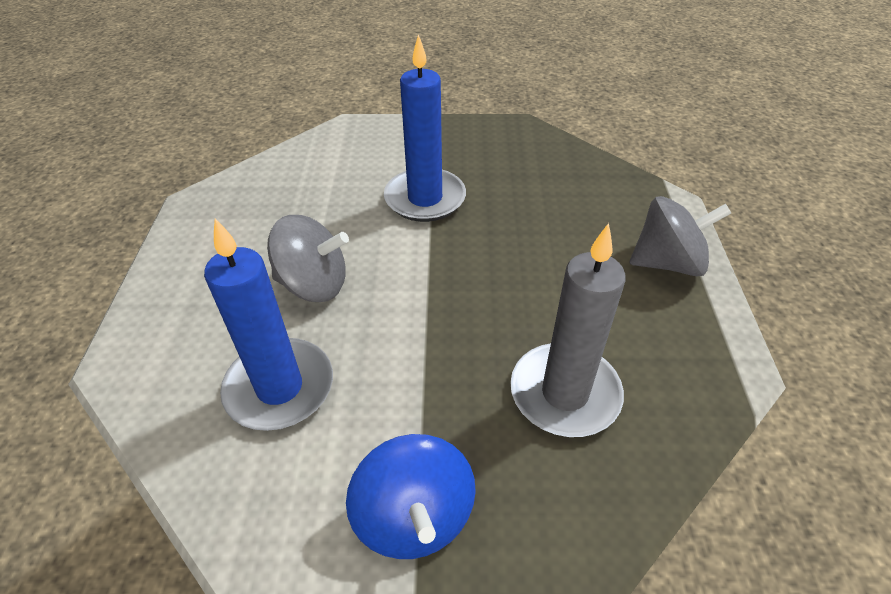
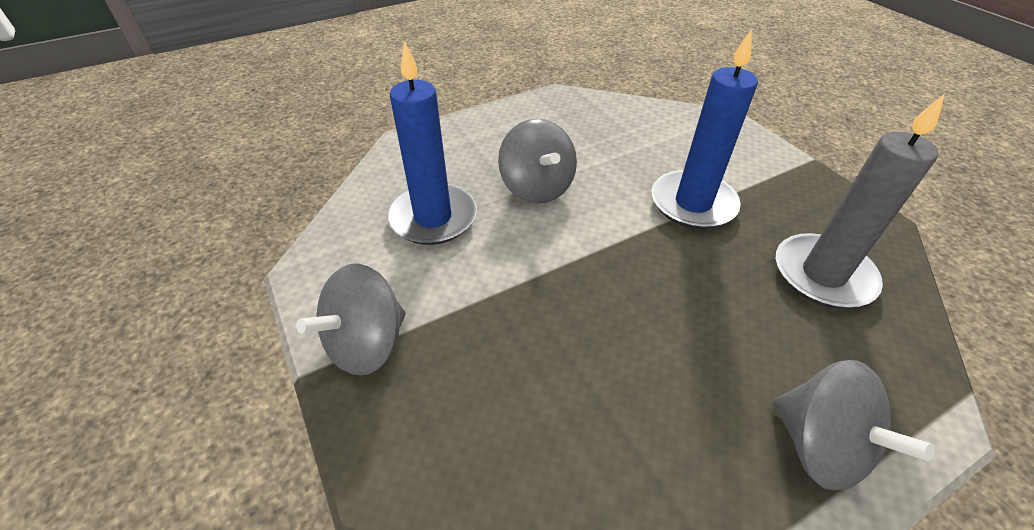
camera: 60 degrees right, 0 degrees up
(414, 517) = (367, 344): blue spinning top -> grey spinning top
(565, 393) = (548, 404): grey candle -> grey candle (823, 274)

